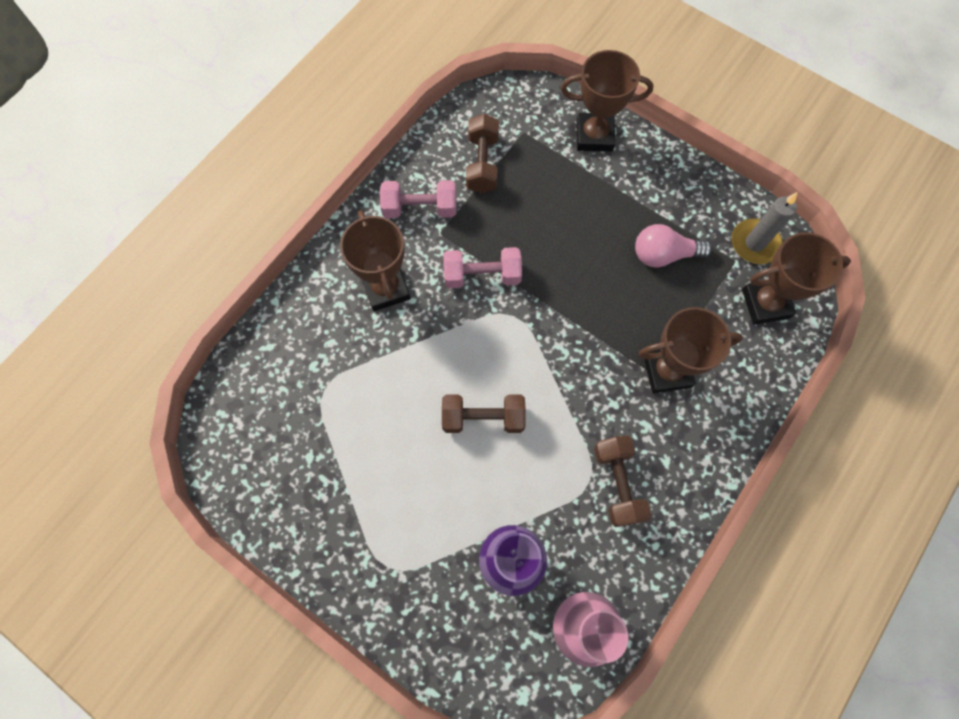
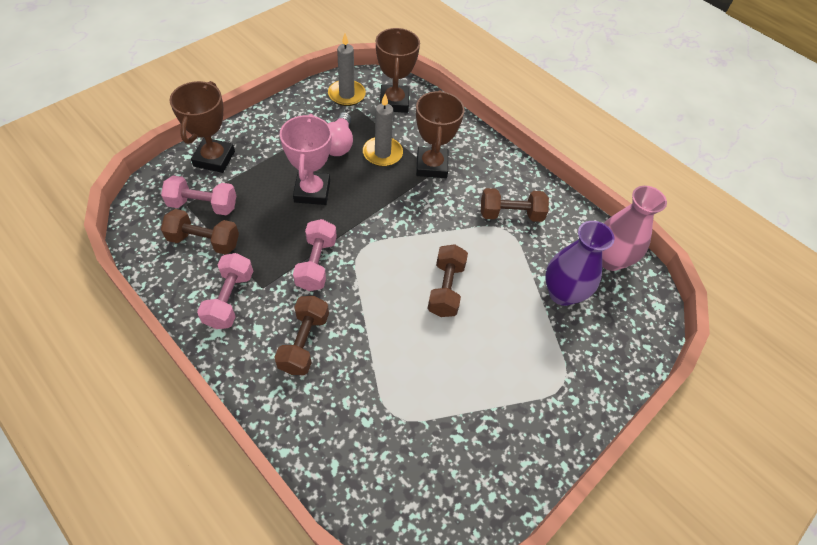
camera: 85 degrees left, 15 degrees down
(386, 288) = (304, 342): brown trophy -> brown dumbbell
(527, 147) = (203, 205): none -> pink dumbbell
(580, 245) = (312, 191): none -> pink trophy
(667, 308) = (382, 153): none -> grey candle

